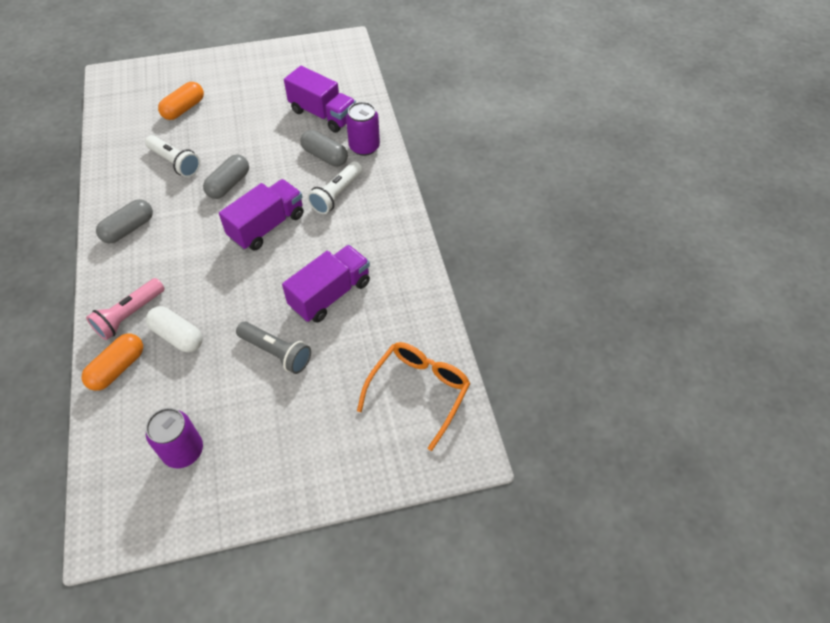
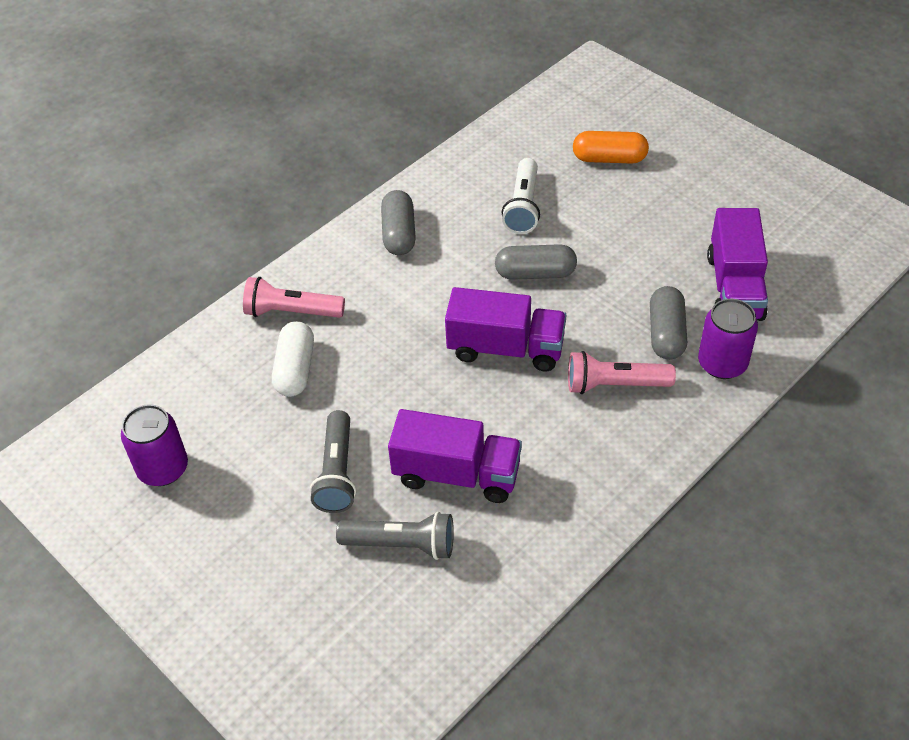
camera: 60 degrees right, 5 degrees down
(118, 368) = (223, 347): orange capsule -> none
(129, 229) = (399, 234): grey capsule -> grey capsule turned 75 degrees clockwise
(336, 194) = (615, 385): white flashlight -> pink flashlight
(354, 345) = (401, 544): none -> grey flashlight
(419, 391) = (384, 656): orange glasses -> none

